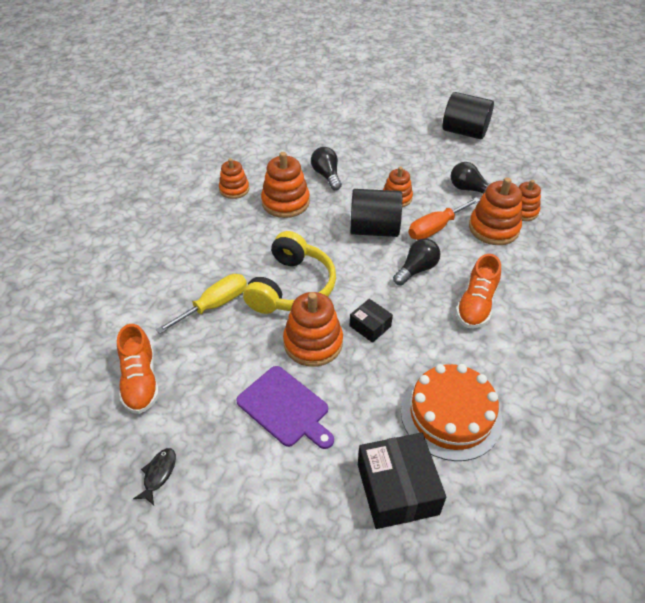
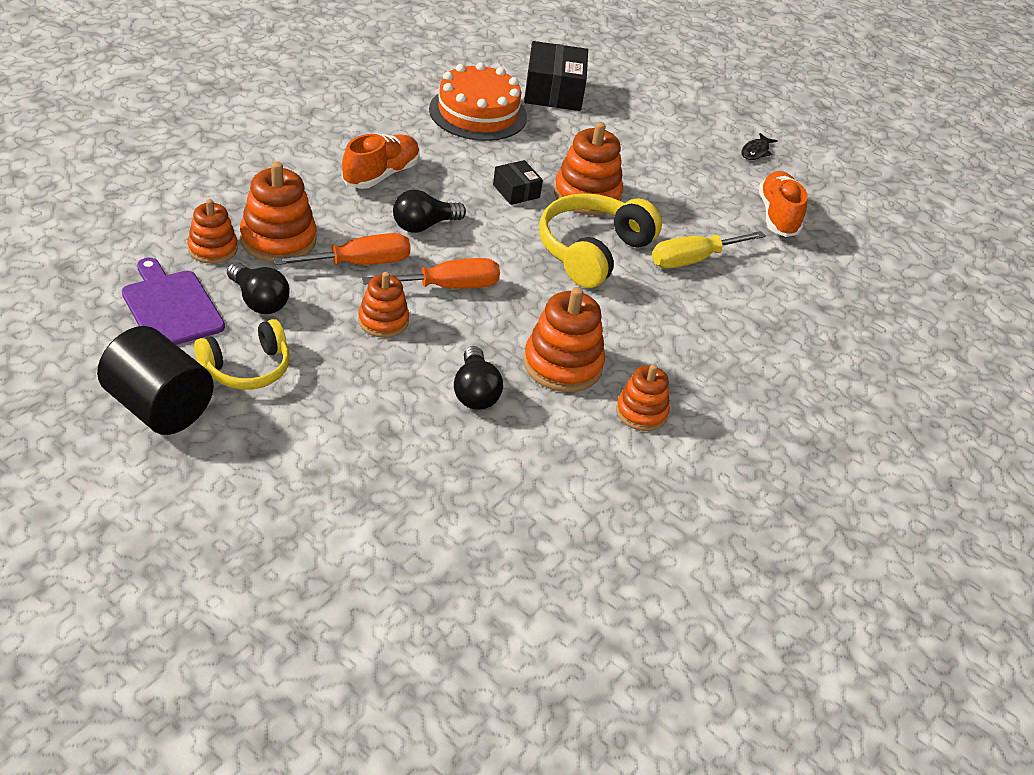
camera: 170 degrees left, 5 degrees down
(285, 408) = (633, 158): purple cutting board -> purple cutting board (171, 307)
(374, 229) = (448, 287): black cylinder -> orange screwdriver
(443, 156) = (247, 368): none -> yellow headphones

